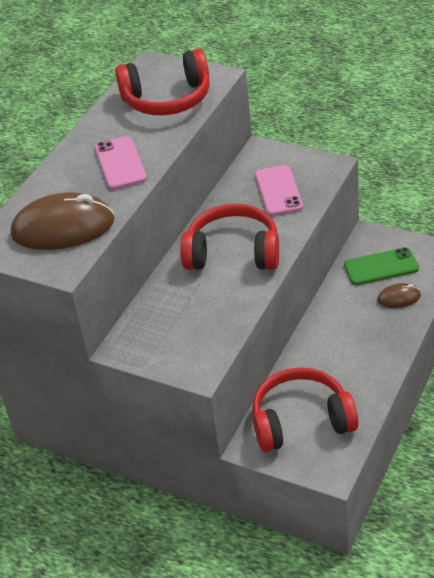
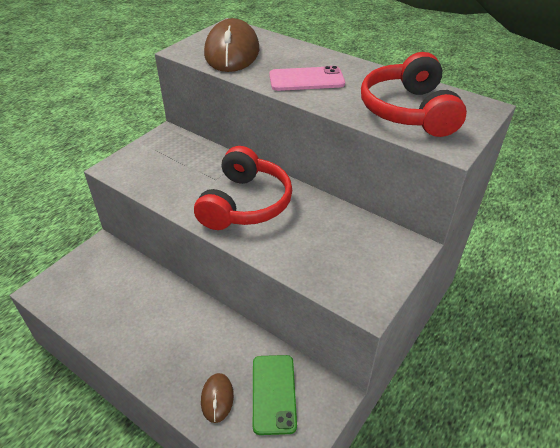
camera: 95 degrees right, 0 degrees up
(279, 191) = (330, 250): pink phone -> none
(301, 420) = (105, 281): red headphones -> none

